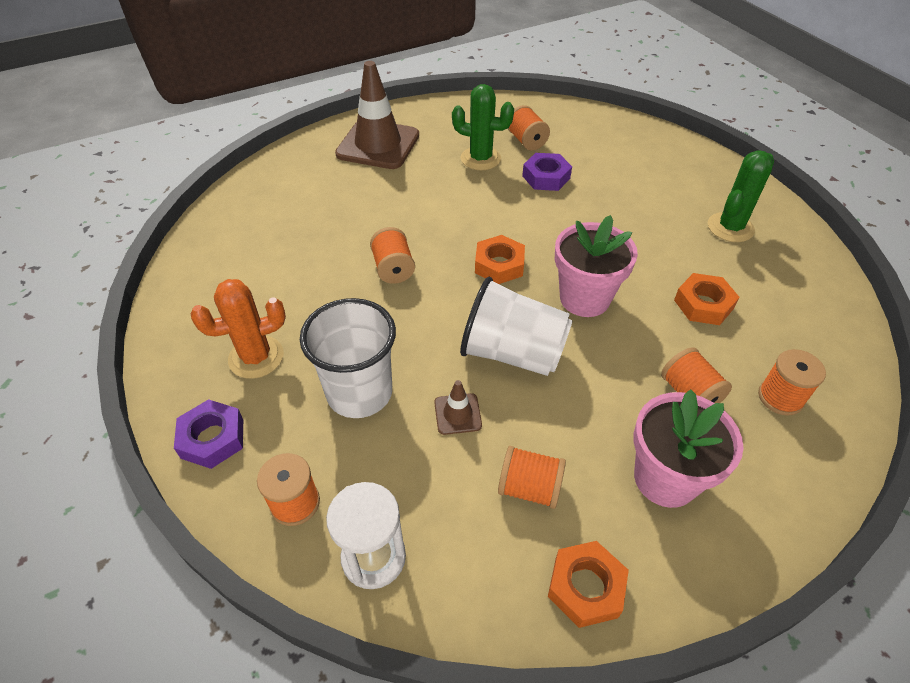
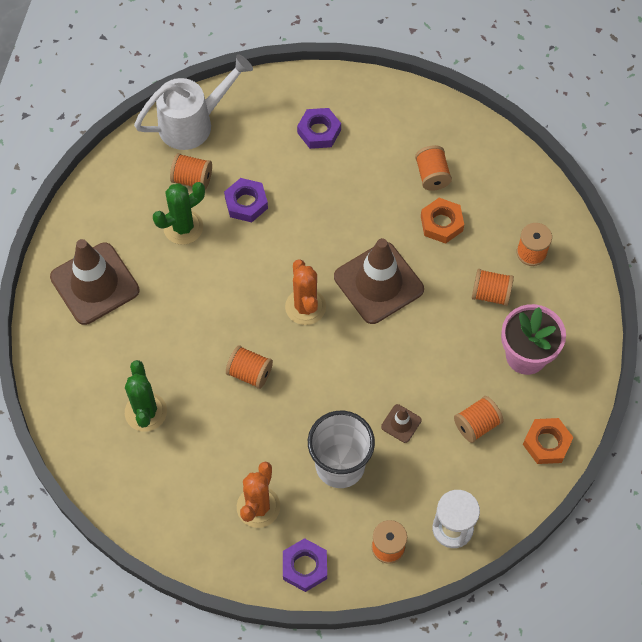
camera: 50 degrees left, 15 degrees up
(499, 265) = (305, 307): orange nut -> orange cactus
(512, 353) = (384, 359): white cup -> none
(571, 117) = (193, 123): none -> white watering can
(584, 298) = (378, 283): pink flower pot -> brown traffic cone
(664, 178) = (319, 131): none -> purple nut
(730, 227) = (399, 143): green cactus -> green cactus (146, 412)
(736, 267) = (432, 175): none -> orange spool

